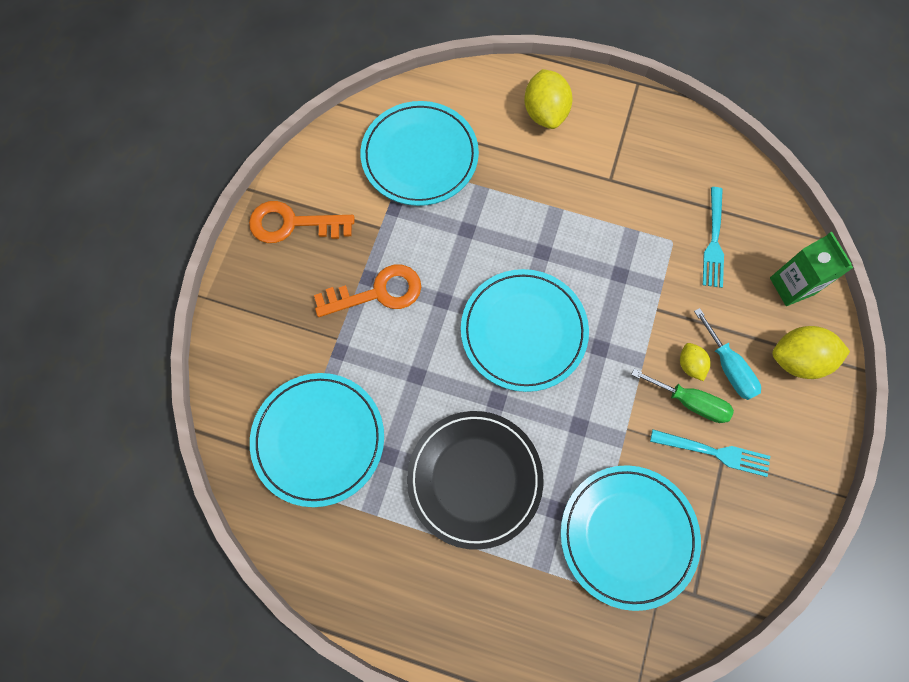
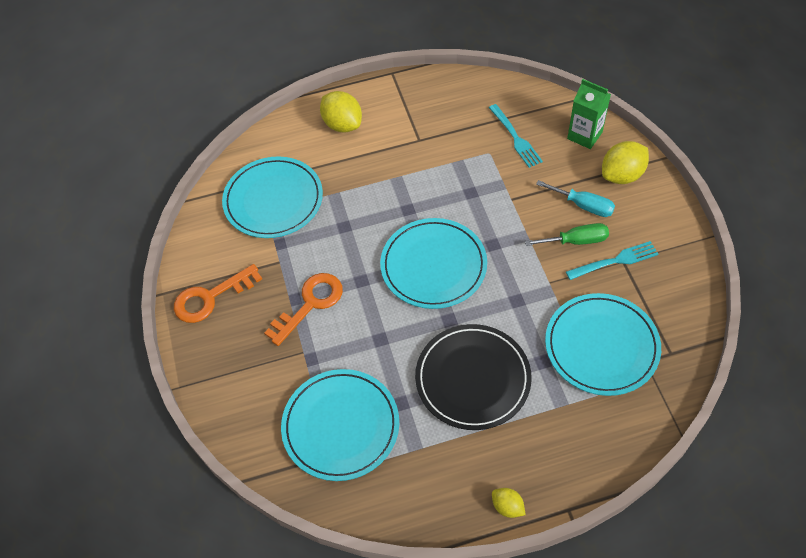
camera: 30 degrees left, 15 degrees down
(690, 365) = (559, 219): yellow lemon -> yellow lemon (507, 507)

